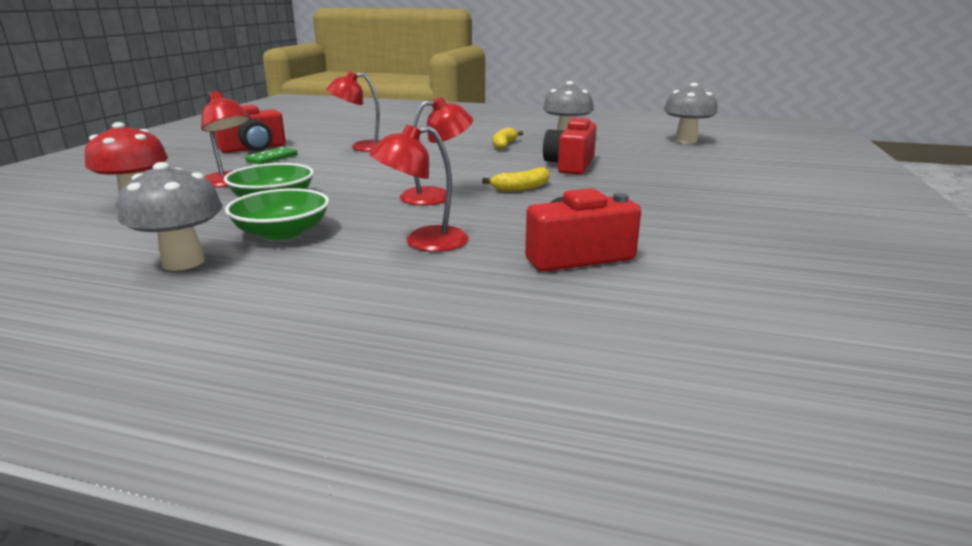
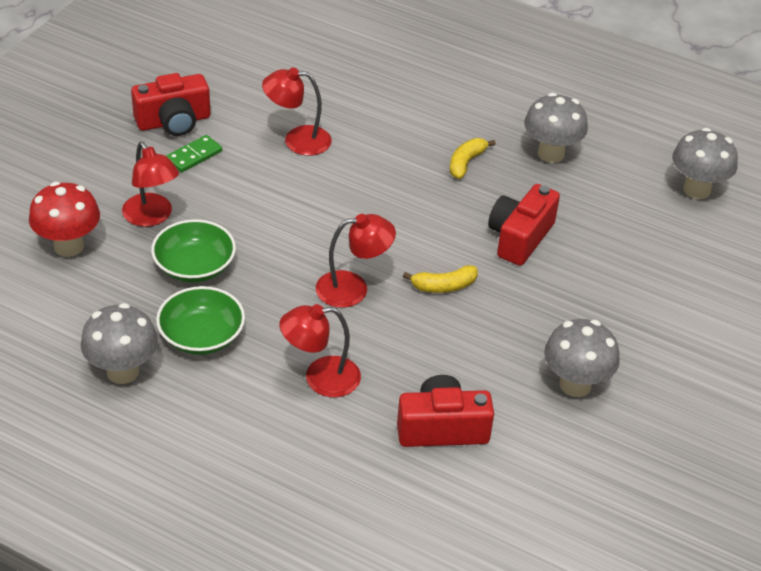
camera: 10 degrees right, 20 degrees up
(687, 219) = (575, 385): none -> grey mushroom

